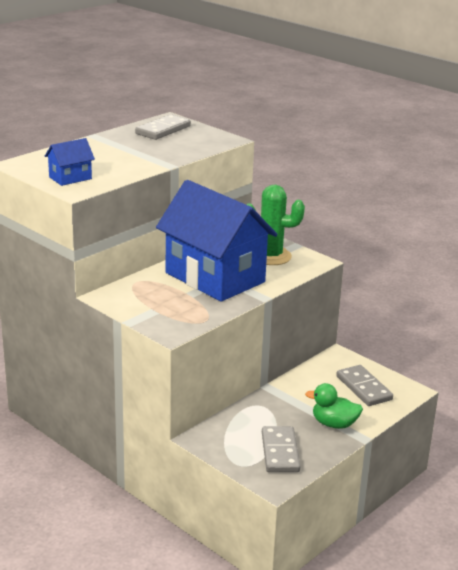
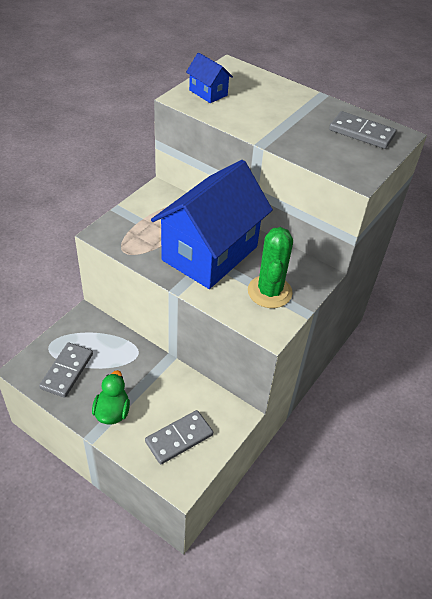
camera: 80 degrees right, 20 degrees up
(280, 452) = (67, 371): grey domino -> grey domino turned 60 degrees counterclockwise

